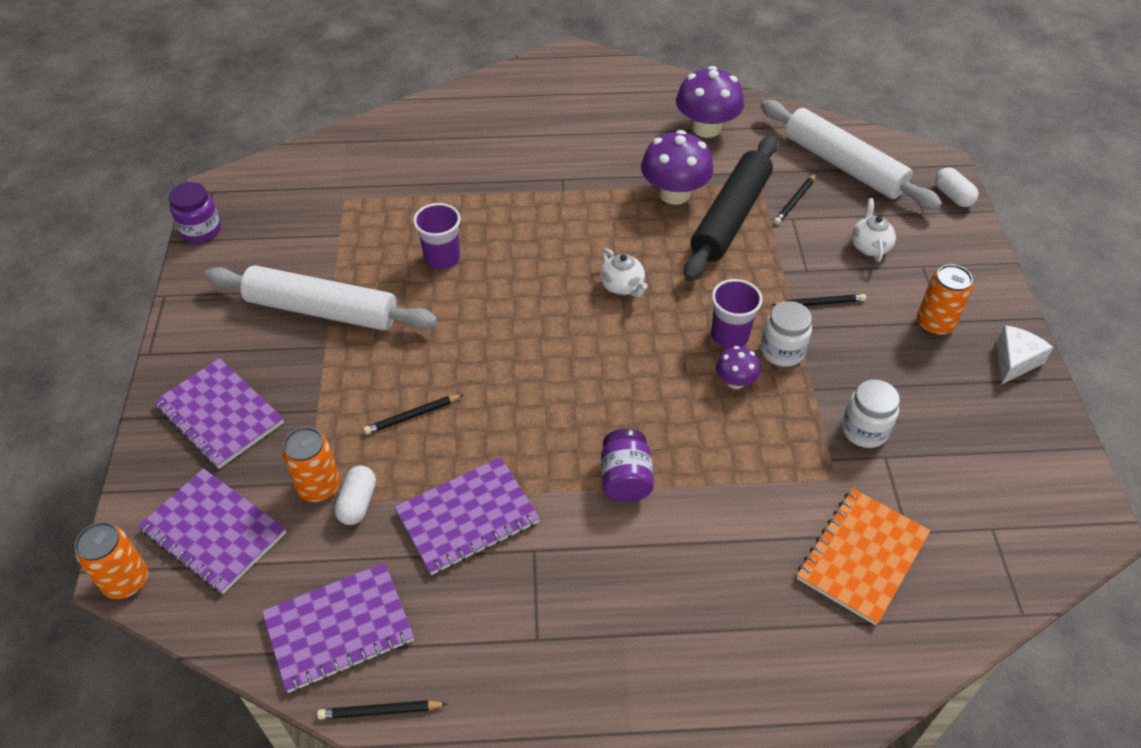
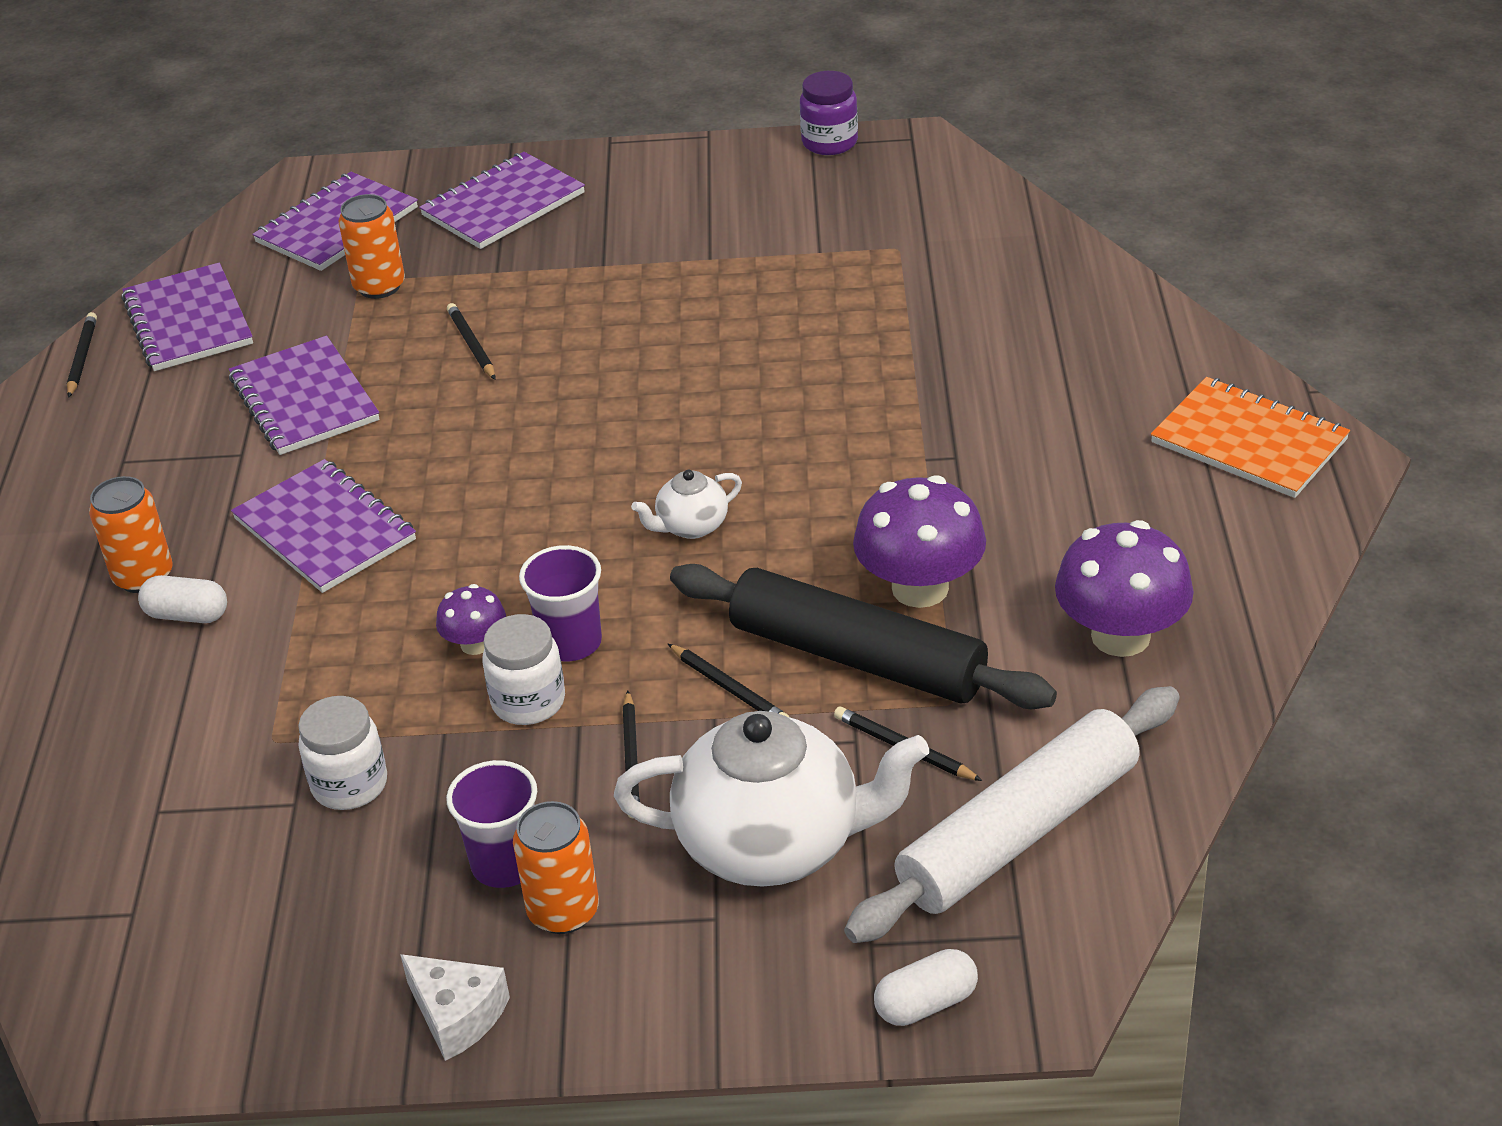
camera: 95 degrees right, 10 degrees down
(126, 581) = (292, 182): orange can -> orange can (143, 576)
(322, 310) = (669, 255): white rolling pin -> none
(358, 503) = (348, 316): white capsule -> white capsule (187, 615)
(442, 258) = (765, 346): purple cup -> purple cup (505, 864)
(625, 479) = (325, 530): purple jar -> purple notebook
(760, 266) = (729, 688): none -> black pencil
(862, 557) = (134, 756): orange notebook -> orange notebook (1249, 441)
(869, 246) = (773, 844): white teapot -> white teapot, size x2.18

